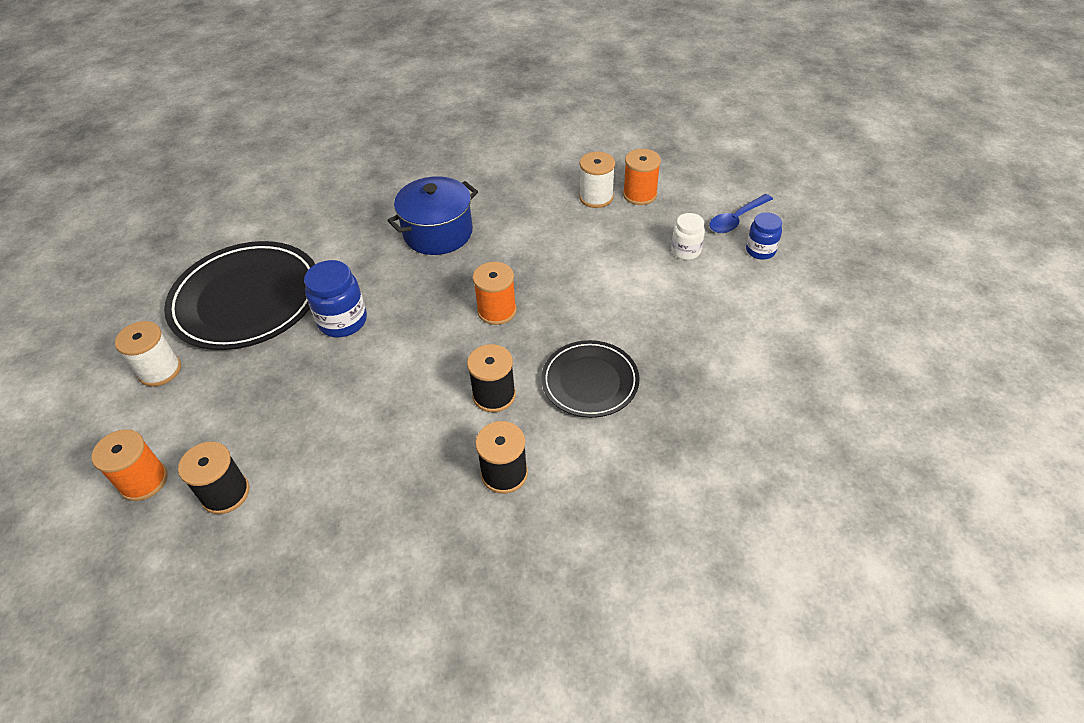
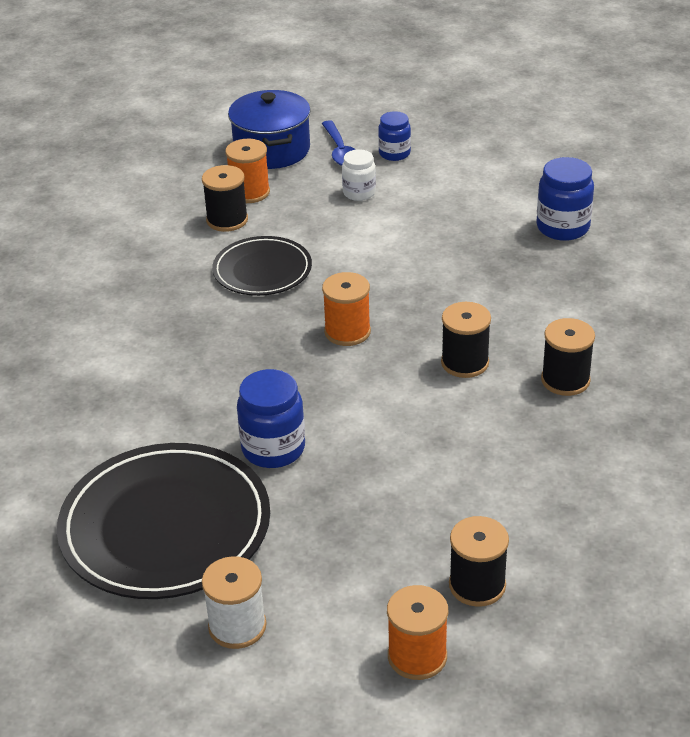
camera: 65 degrees left, 10 degrees down
(438, 233) = (182, 344): blue pot -> blue pot (272, 150)
(590, 381) = (488, 299): black plate -> black plate (262, 270)
(596, 197) = (227, 220): white spool -> black spool
(736, 399) = (562, 227): none -> blue jar

